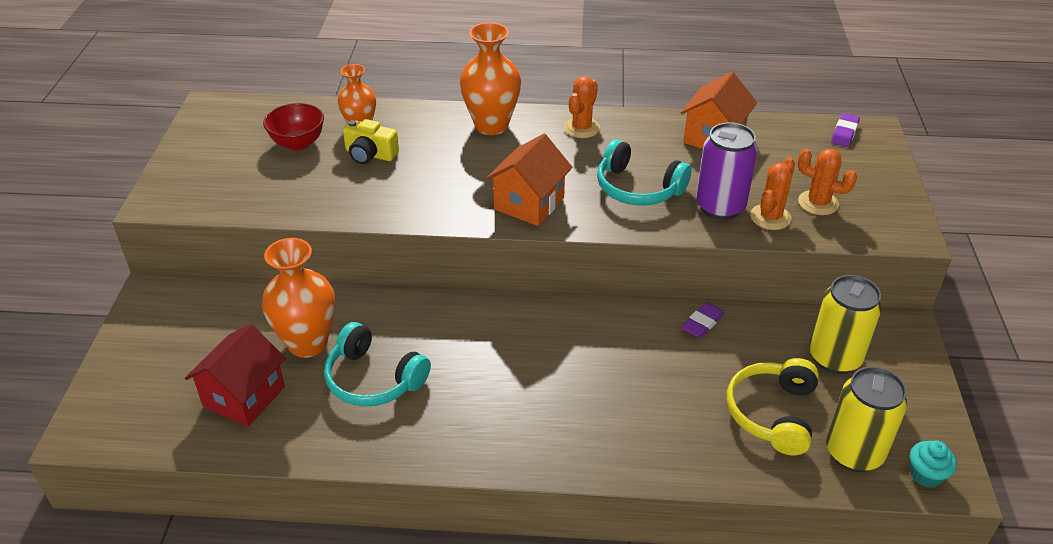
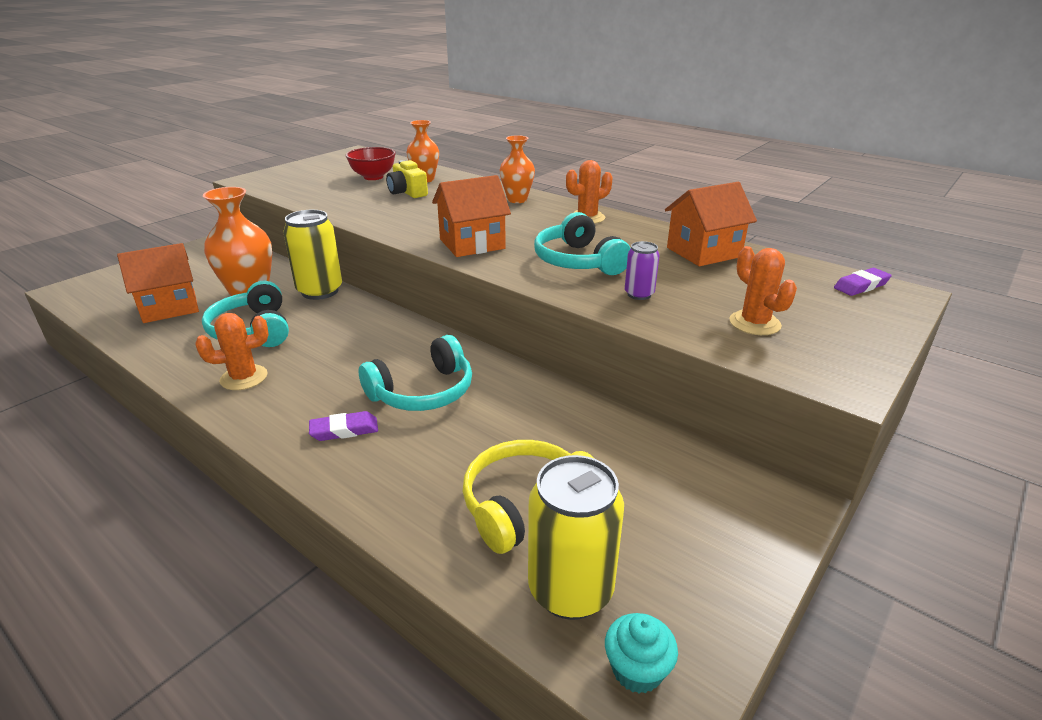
camera: 35 degrees right, 10 degrees down
(244, 396) = (170, 307): red house -> orange house
(491, 125) = (517, 200): orange vase -> orange vase, size x0.63
(602, 364) = (423, 392): none -> turquoise headphones
(702, 323) = (555, 401): purple eraser -> purple eraser (344, 430)
(720, 207) = (639, 294): purple can -> purple can, size x0.52
(770, 217) = (682, 316): orange cactus -> orange cactus (244, 378)
(834, 358) = (662, 489): yellow can -> yellow can (320, 291)

